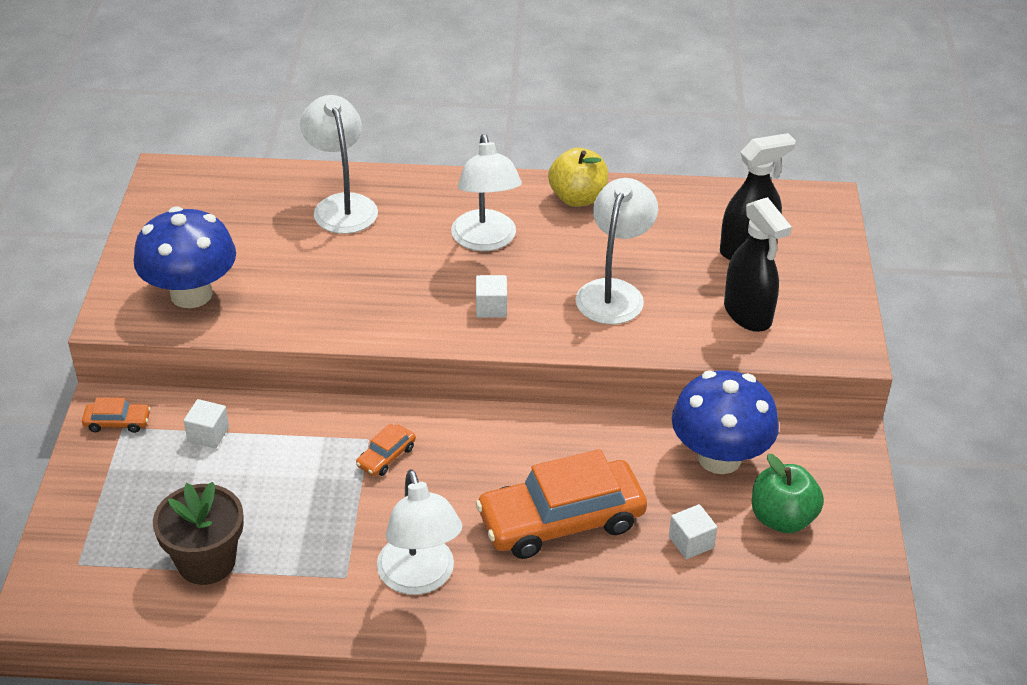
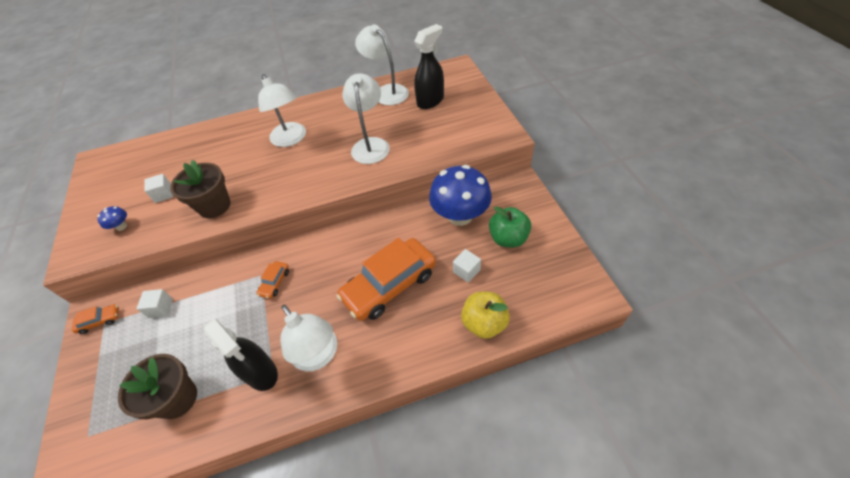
camera: 15 degrees left, 10 degrees up
(191, 294) = (121, 226): blue mushroom -> blue mushroom, size x0.41
(336, 309) = (214, 206): none -> brown flower pot
(342, 205) = (203, 146): white lamp -> white lamp (386, 91)
(491, 308) = (306, 175): white cube -> white cube (164, 194)
(577, 198) = (333, 102): yellow apple -> yellow apple (484, 323)
(748, 314) = (446, 133): black spray bottle -> black spray bottle (260, 372)

